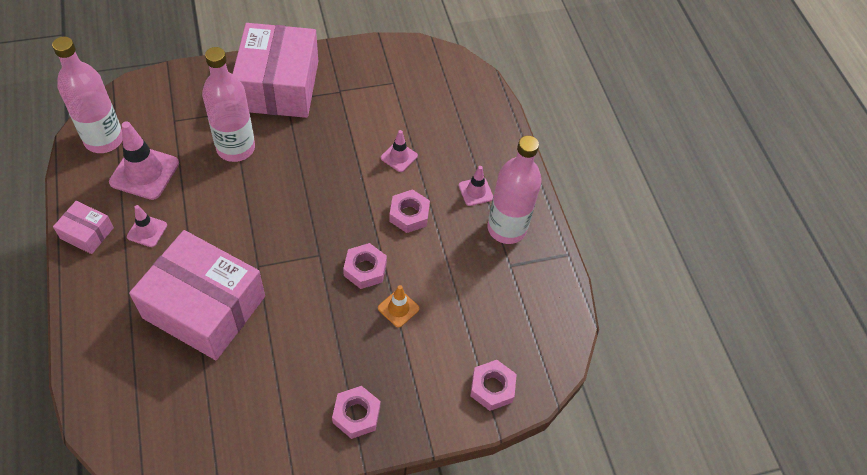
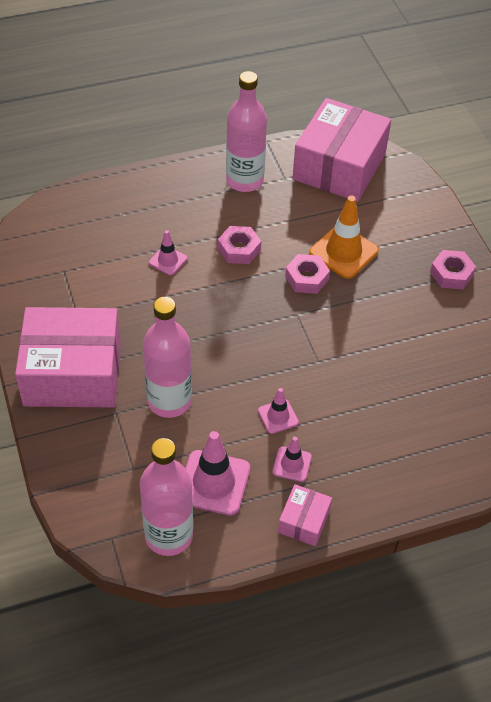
camera: 90 degrees left, 5 degrees down
(204, 307) = (372, 397): pink box -> pink box (339, 166)
(398, 308) = (343, 252): orange traffic cone -> orange traffic cone, size x1.81
(475, 191) = (205, 202): pink traffic cone -> pink traffic cone (278, 416)
(492, 388) = (405, 189): pink nut -> none

